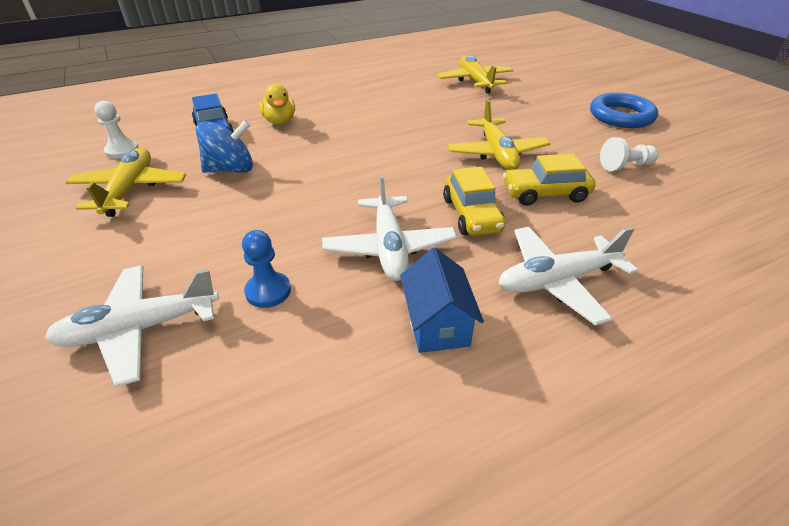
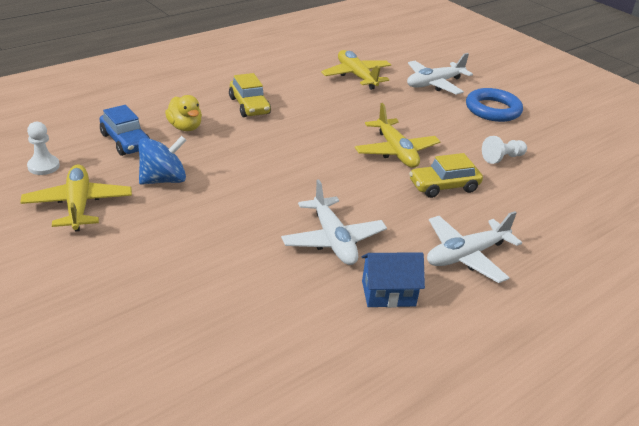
camera: 15 degrees left, 5 degrees down
(140, 329) = (163, 318): white plane -> white plane (434, 84)
(268, 291) = (251, 281): blue pawn -> none
(437, 324) = (388, 293): blue house -> blue house turned 75 degrees counterclockwise
(472, 215) = (390, 208): yellow car -> yellow car (249, 106)

